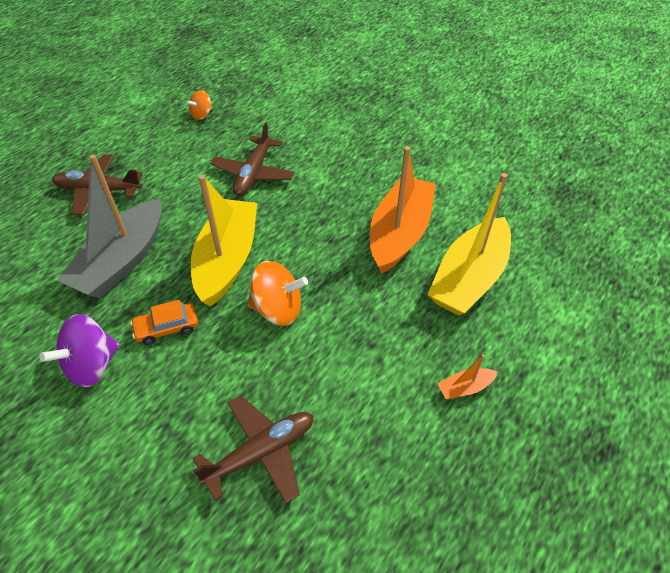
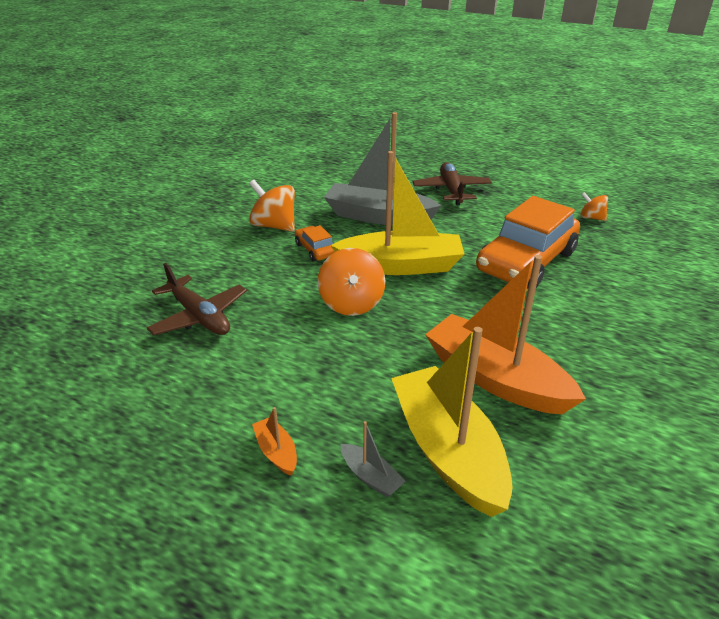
camera: 80 degrees right, 15 degrees down
(92, 365) = (274, 226): purple spinning top -> orange spinning top
(253, 173) = (526, 261): brown plane -> orange car
(399, 233) = (496, 378): orange boat -> orange boat turned 150 degrees counterclockwise
(469, 278) = (447, 451): yellow boat -> yellow boat turned 45 degrees clockwise
(491, 328) = (370, 477): none -> grey boat

